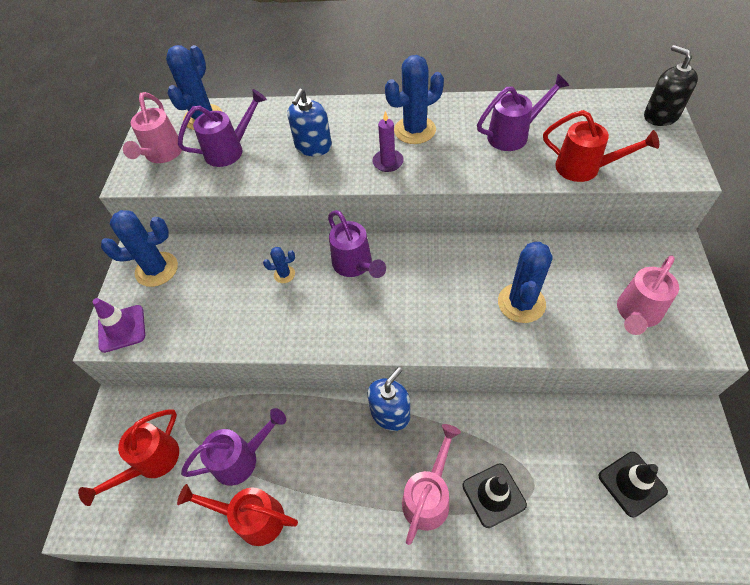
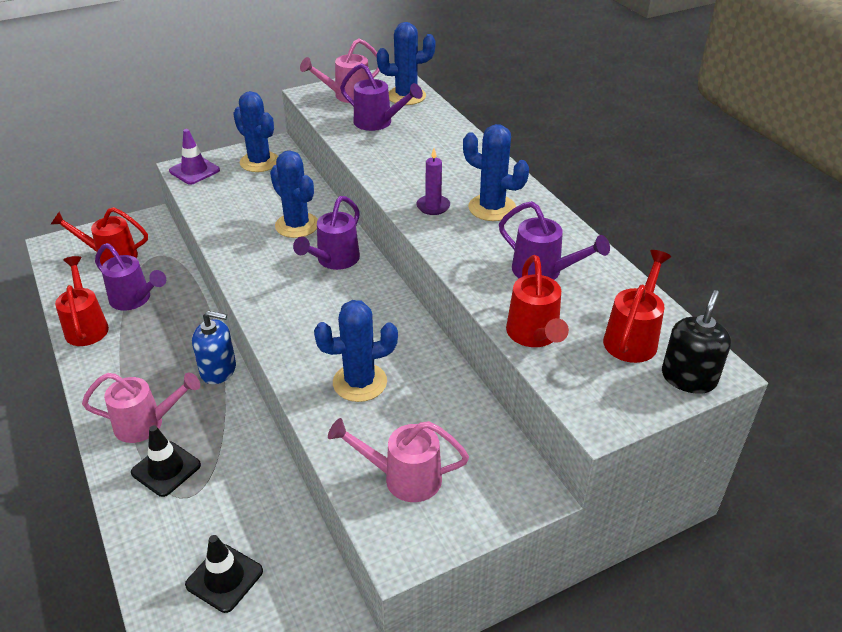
camera: 55 degrees right, 15 degrees down
(284, 274) = (297, 225): blue cactus -> blue cactus, size x2.03
(313, 146) = (418, 160): blue soap dispenser -> none
(610, 123) = (632, 338): none -> red watering can

